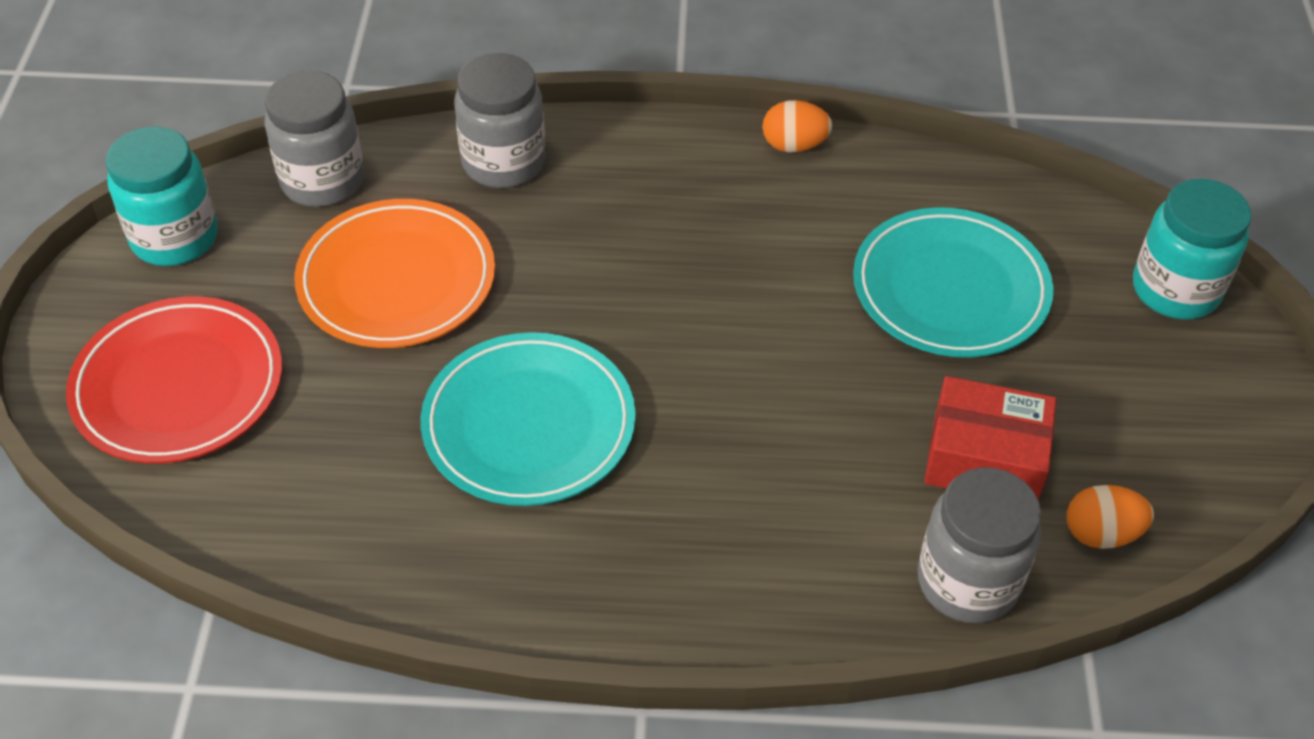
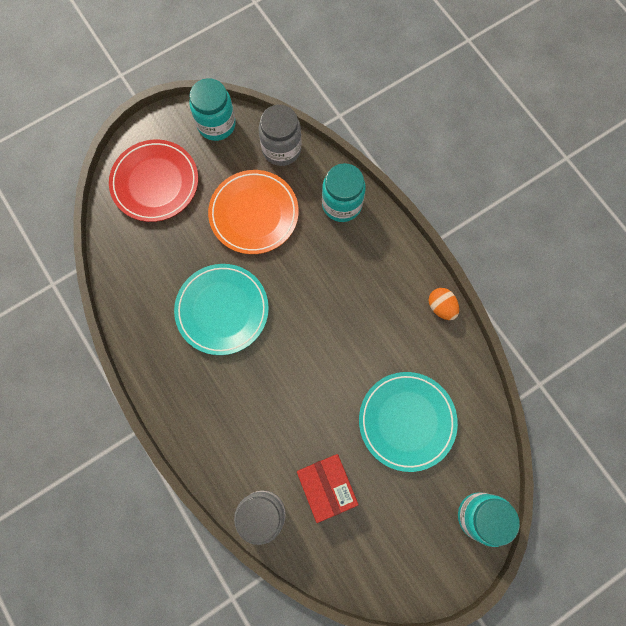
camera: 55 degrees right, 25 degrees up
(503, 162) = (342, 204): grey jar -> turquoise jar
(1101, 534) = (321, 553): orange egg -> none

